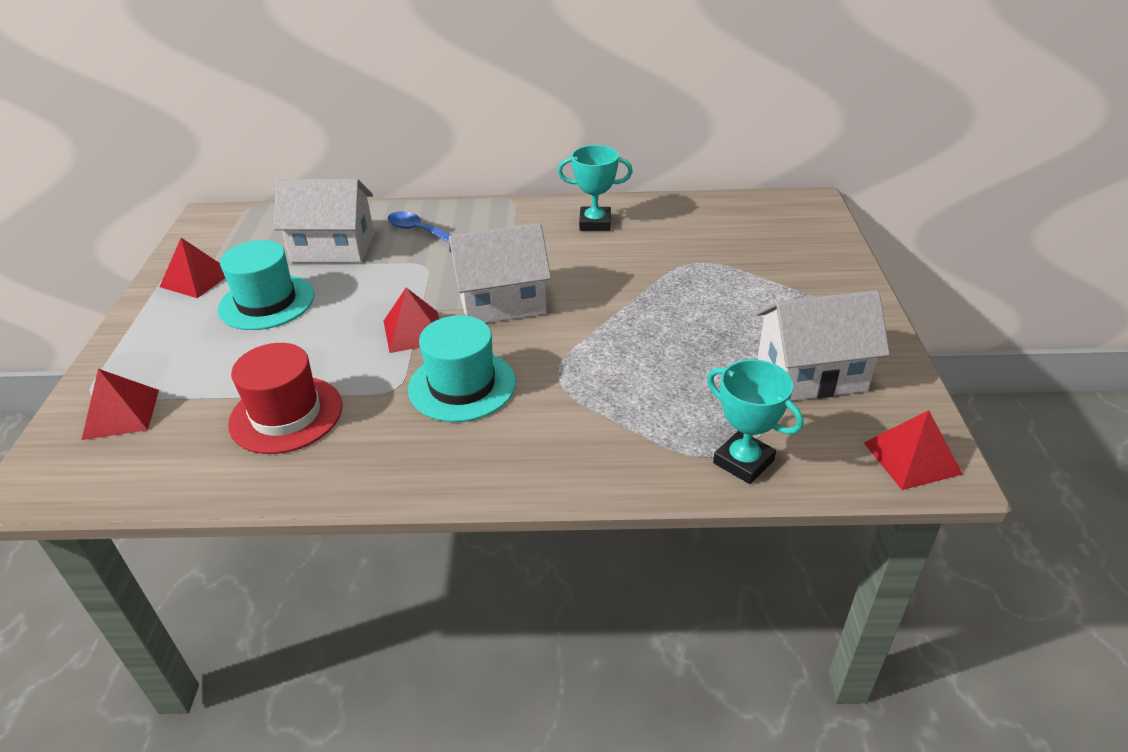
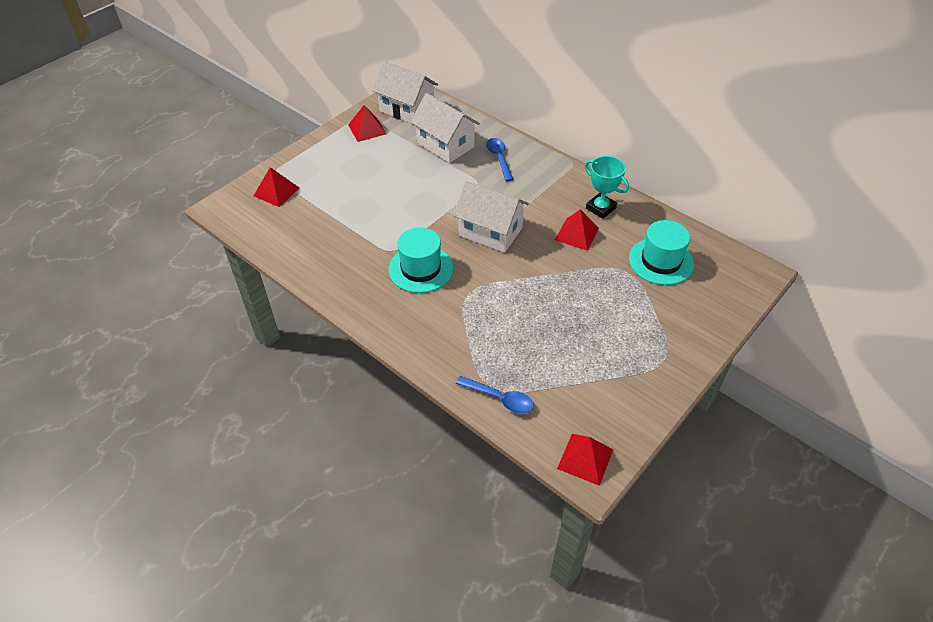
camera: 40 degrees right, 10 degrees up
(267, 302) = (384, 163): turquoise hat -> turquoise hat (661, 261)
(286, 414) = (335, 234): red hat -> none
(414, 331) = (431, 223): red pyramid -> red pyramid (576, 234)
(743, 461) = (500, 398): turquoise trophy -> blue spoon
(811, 374) = (597, 380): white house -> white house (407, 109)

